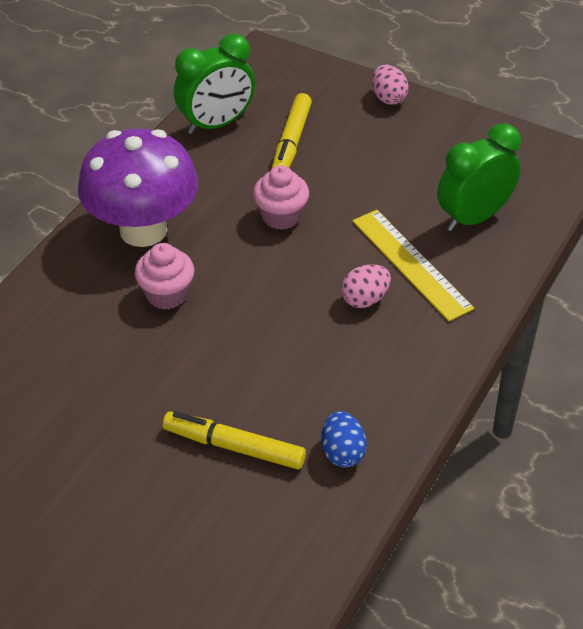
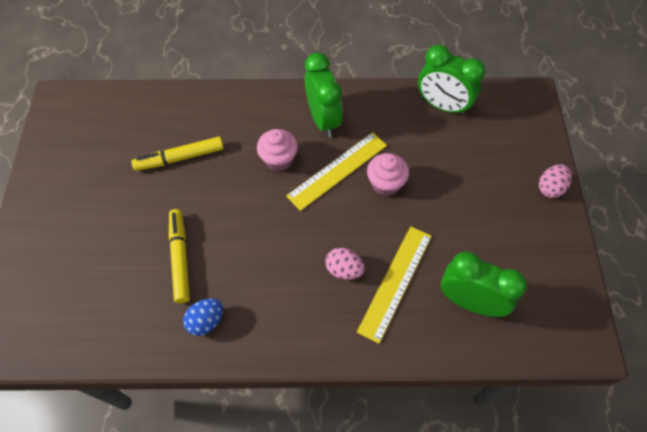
camera: 60 degrees right, 15 degrees up
(143, 230) = (323, 119): purple mushroom -> green clock
(228, 248) = (337, 170): none -> yellow ruler
(291, 143) = (458, 154): yellow marker -> yellow marker (180, 158)

